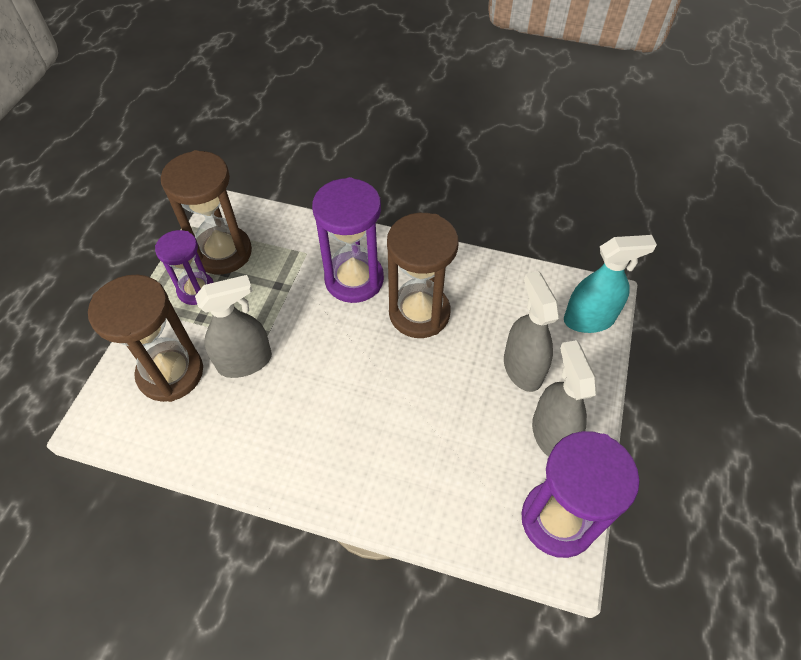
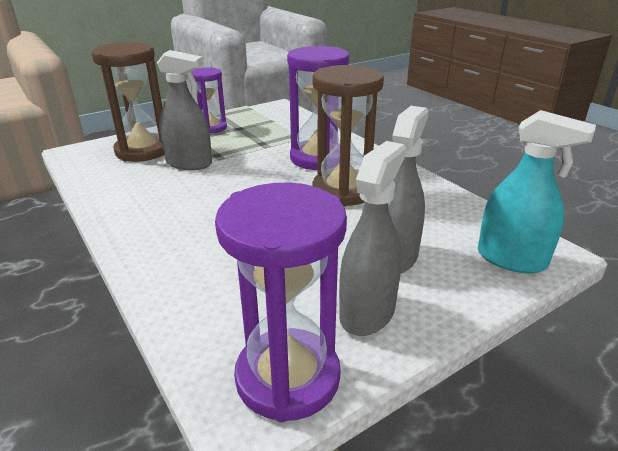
camera: 40 degrees right, 25 degrees down
(223, 252) = (251, 121): brown hourglass -> none

